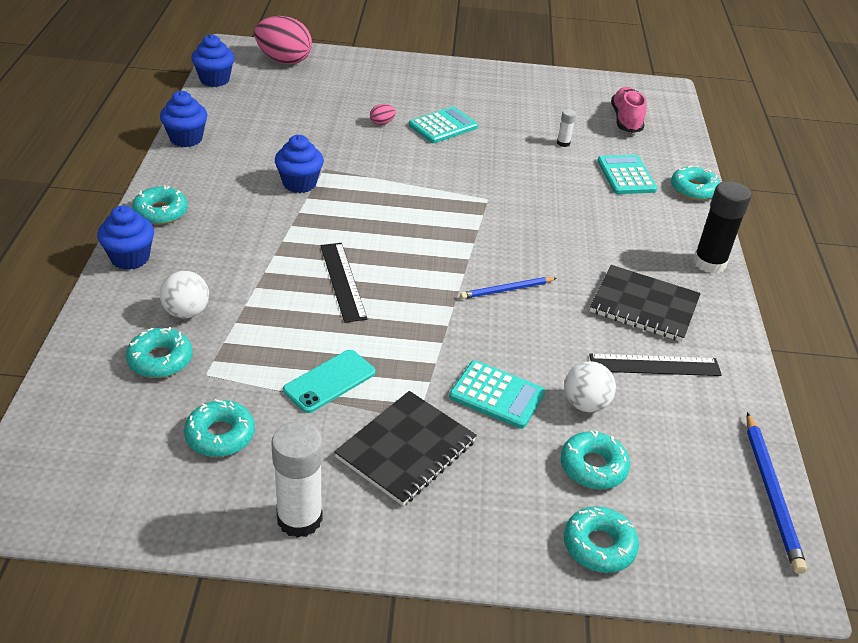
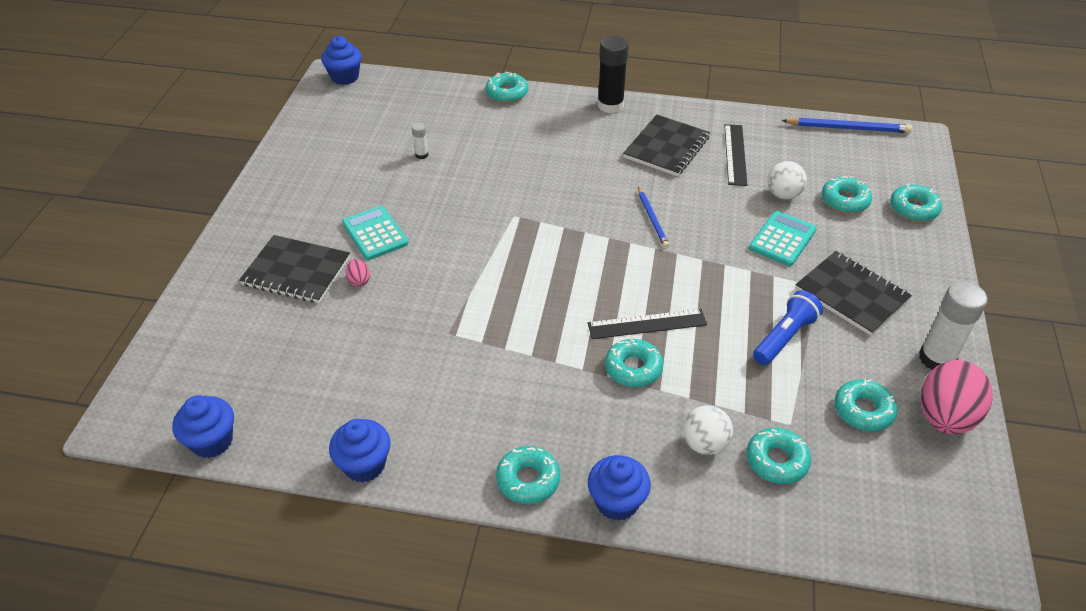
camera: 80 degrees left, 5 degrees up
(283, 271) = (633, 368): none -> turquoise donut
(284, 60) = (178, 367): pink egg -> pink egg (945, 417)
(299, 183) = (477, 354): blue cupcake -> blue cupcake (345, 77)
(329, 381) = (784, 337): turquoise phone -> blue flashlight
(389, 95) = (296, 271): none -> black notebook
(626, 120) = (385, 110): pink shoe -> none
(626, 175) = (482, 126): turquoise calculator -> none

